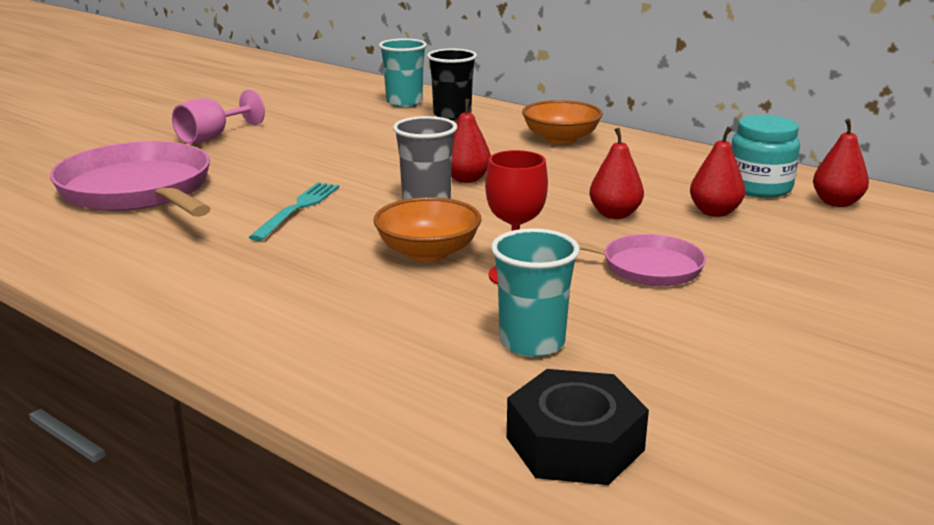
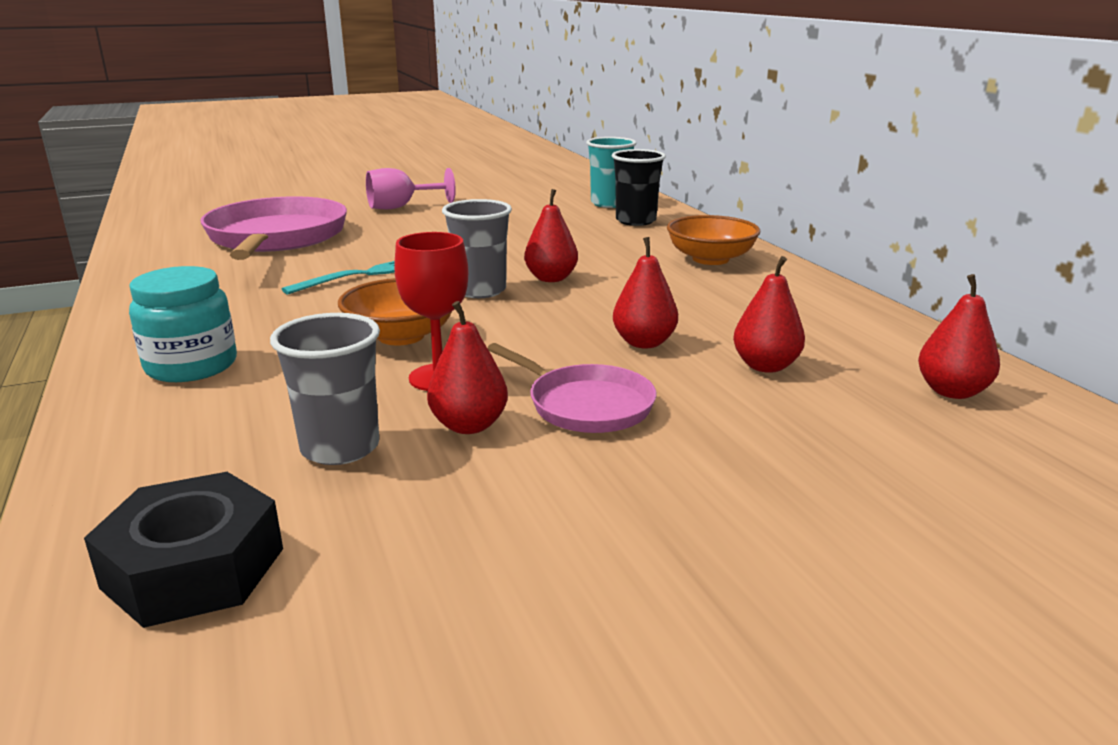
camera: 30 degrees right, 0 degrees up
(532, 342) = (340, 448): turquoise cup -> grey cup
(593, 302) = (469, 425): none -> red pear
(759, 187) = (868, 352): turquoise jar -> turquoise jar (191, 366)

